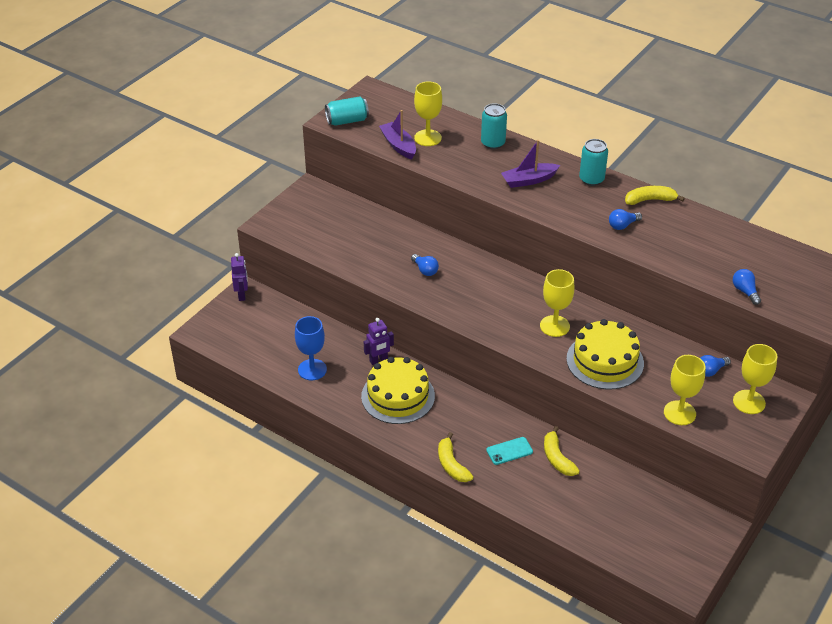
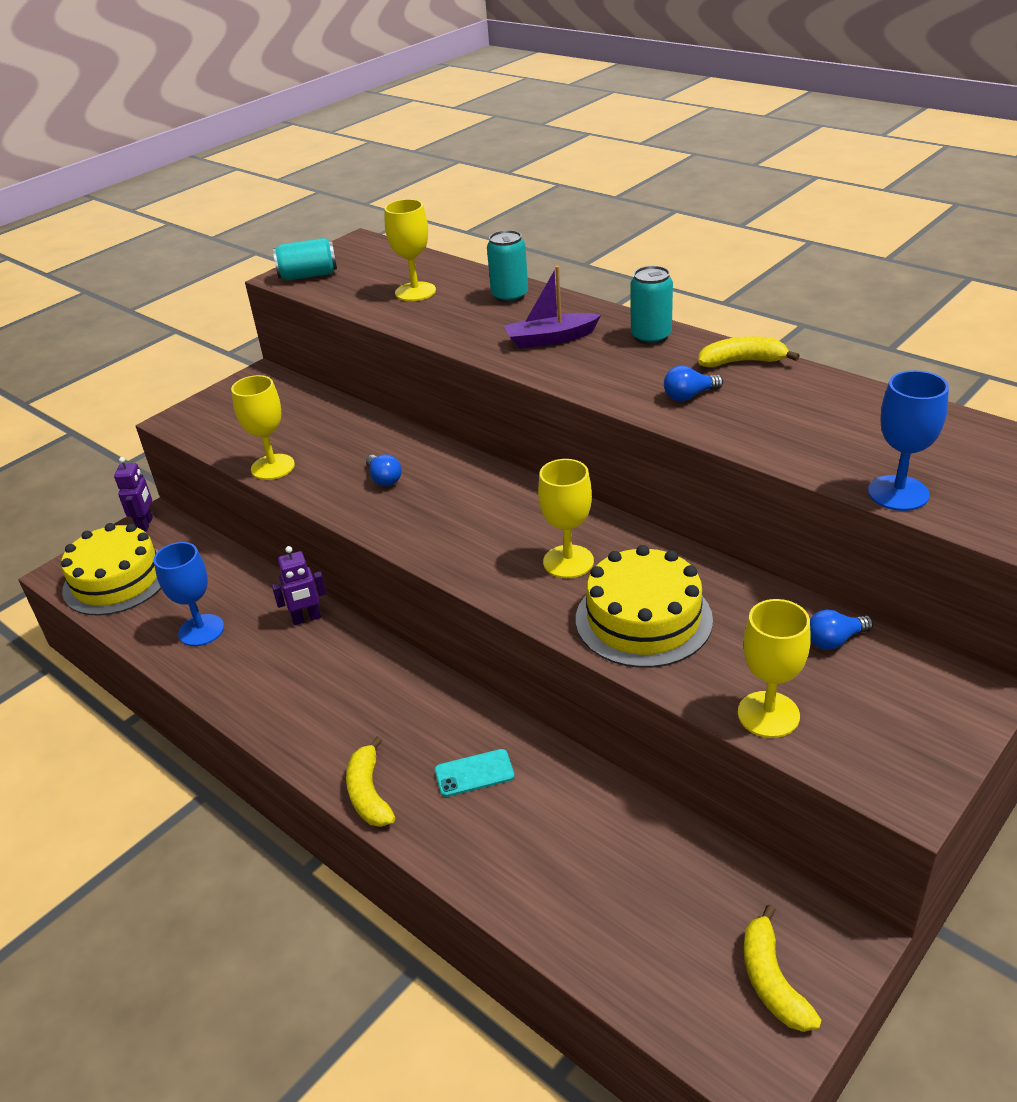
camera: 10 degrees right, 5 degrees down
(398, 145) = (369, 301): purple boat -> none
(398, 396) = (317, 674): yellow cake -> yellow cake (117, 579)
(557, 458) = (555, 790): yellow banana -> yellow banana (772, 980)
(745, 291) = (898, 493): blue light bulb -> blue goblet
(749, 402) = (905, 698): yellow goblet -> yellow goblet (273, 467)

